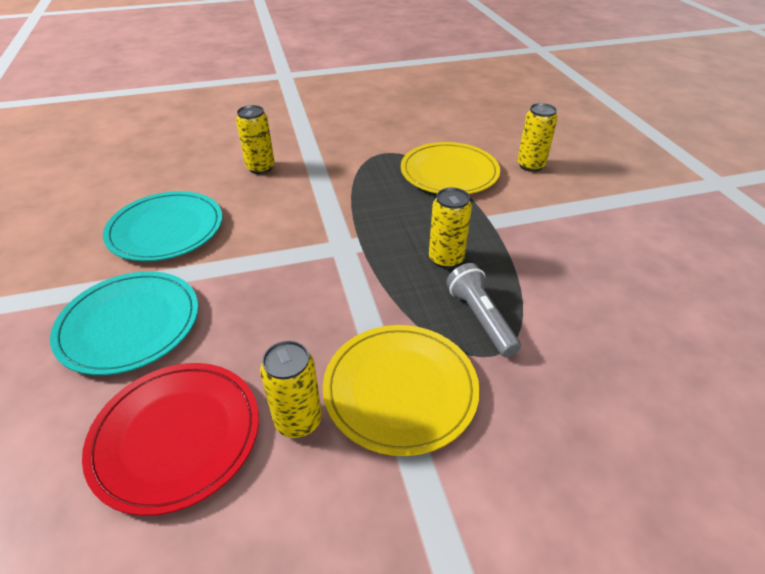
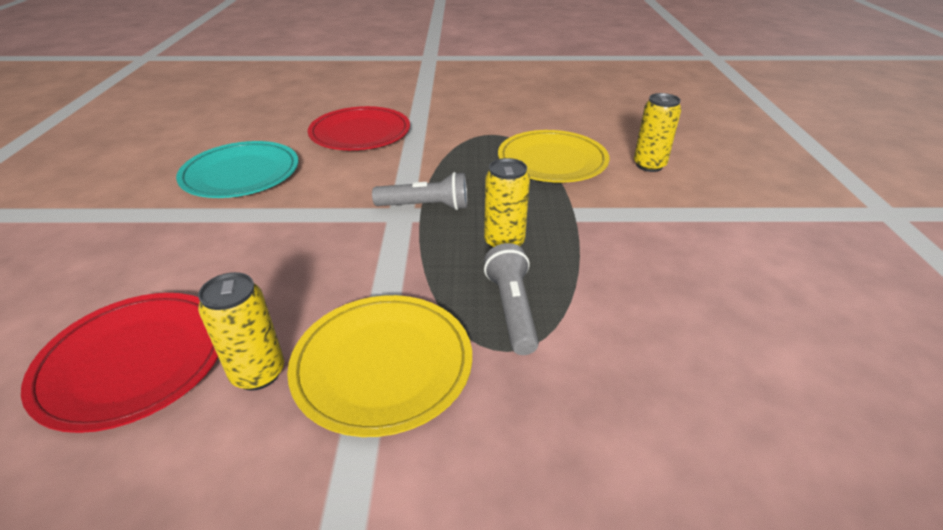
camera: 15 degrees right, 5 degrees down
(129, 324) = (157, 250): turquoise plate -> none
(260, 168) = (360, 133): yellow can -> red plate
(361, 235) = (425, 206): none -> grey flashlight

